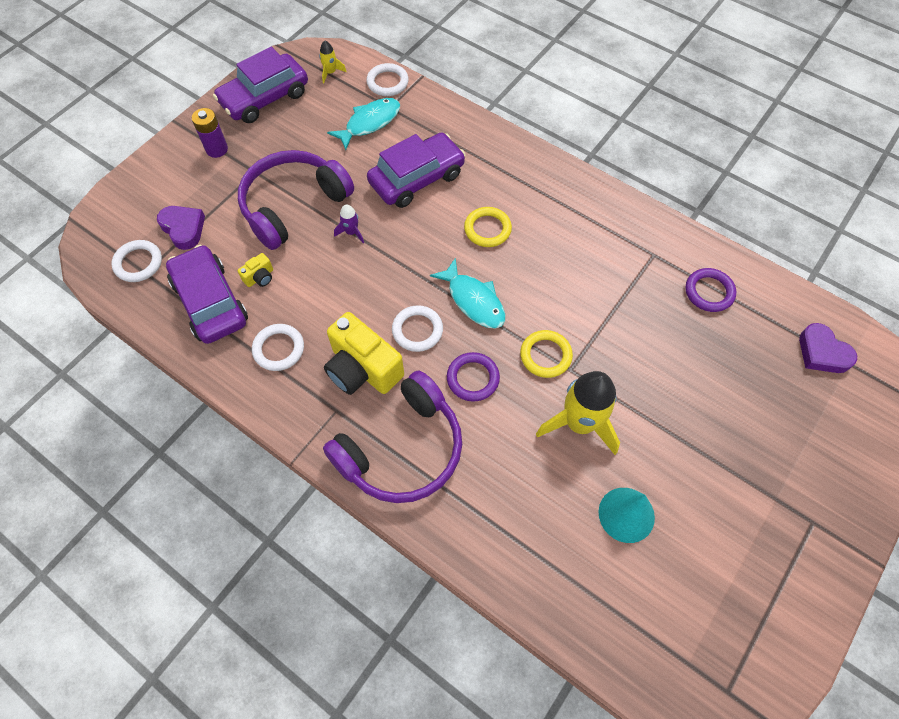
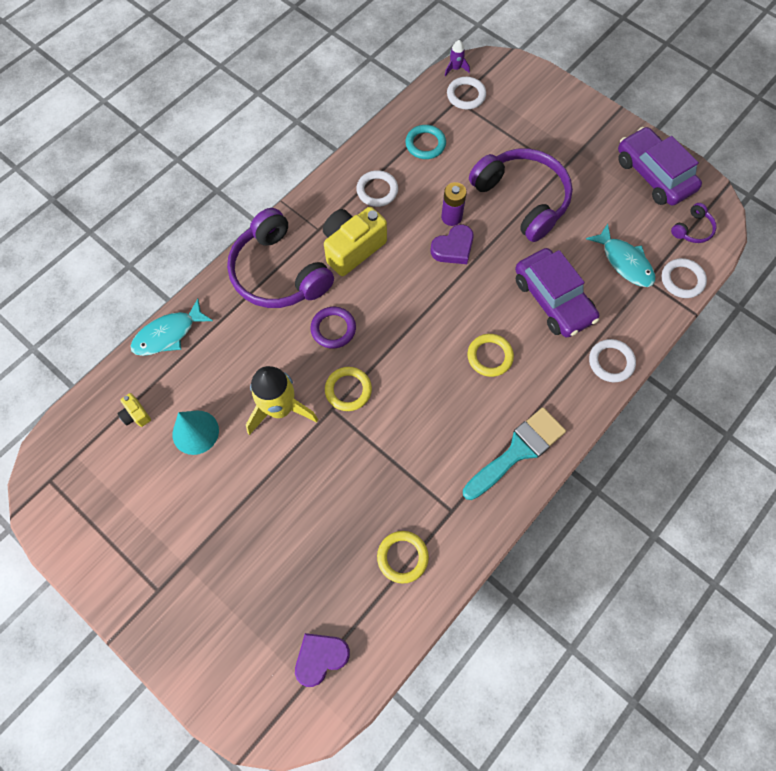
camera: 95 degrees right, 5 degrees up
(183, 229) = (499, 122): purple heart -> purple heart (453, 248)
(210, 302) = (425, 144): purple car -> turquoise ring
(217, 149) = (587, 140): purple battery -> purple battery (451, 217)
(260, 277) = (447, 176): yellow camera -> yellow camera (136, 415)
(330, 72) = (692, 229): yellow rocket -> purple headphones
(351, 232) = (490, 243): purple rocket -> purple rocket (455, 68)
(417, 330) = (384, 290): white ring -> white ring (611, 362)
(473, 300) = (410, 337): turquoise fish -> turquoise fish (168, 334)
(583, 204) = (518, 451): none -> turquoise brush
(709, 292) = (402, 557): purple ring -> yellow ring

